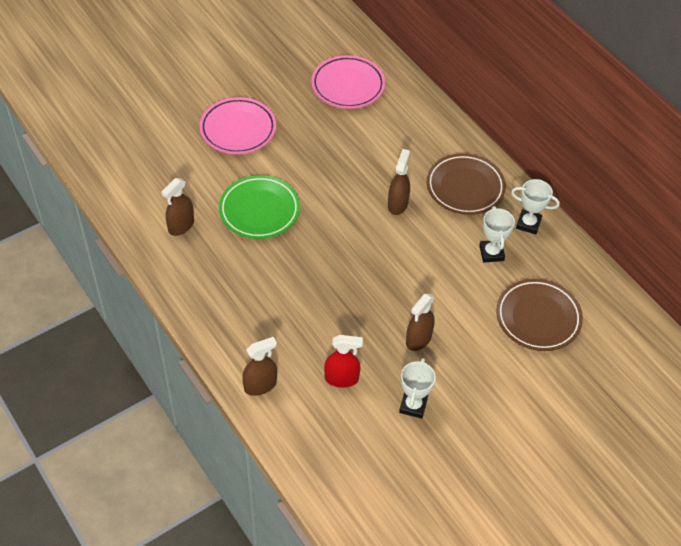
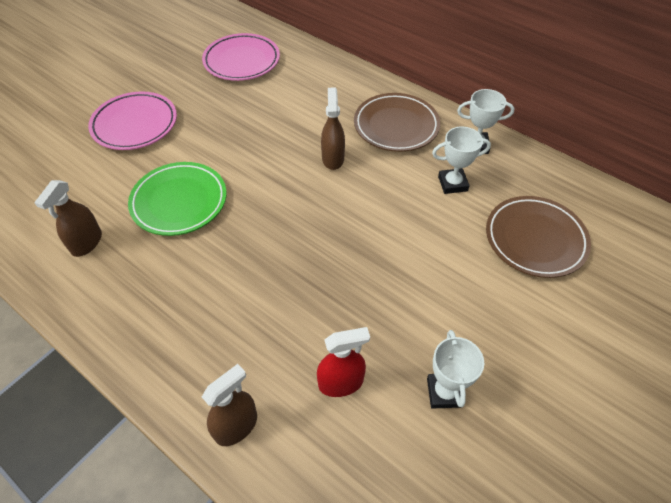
camera: 15 degrees left, 0 degrees up
(418, 339) = (415, 302): brown spray bottle -> none
(491, 253) = (452, 184): white trophy -> white trophy turned 75 degrees counterclockwise

